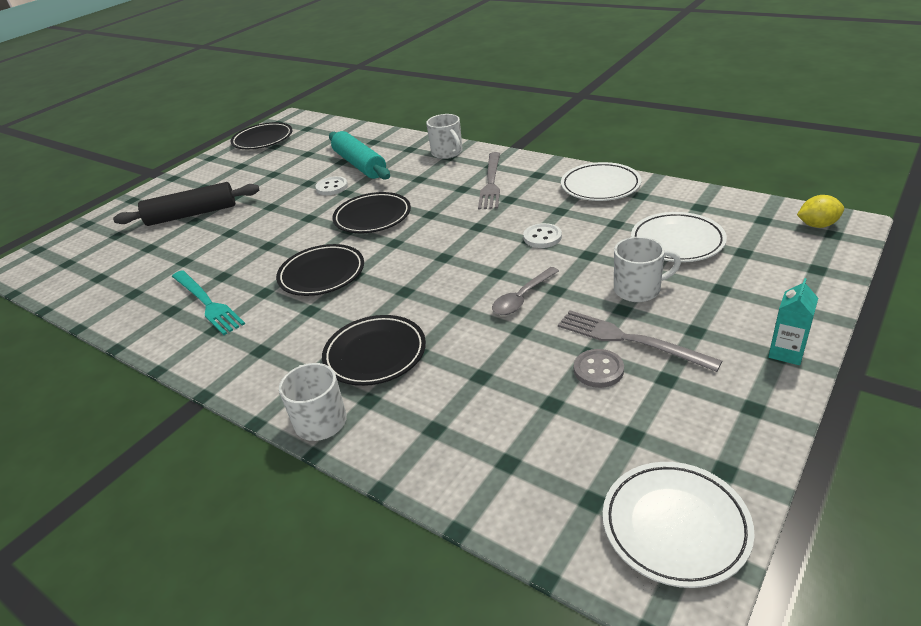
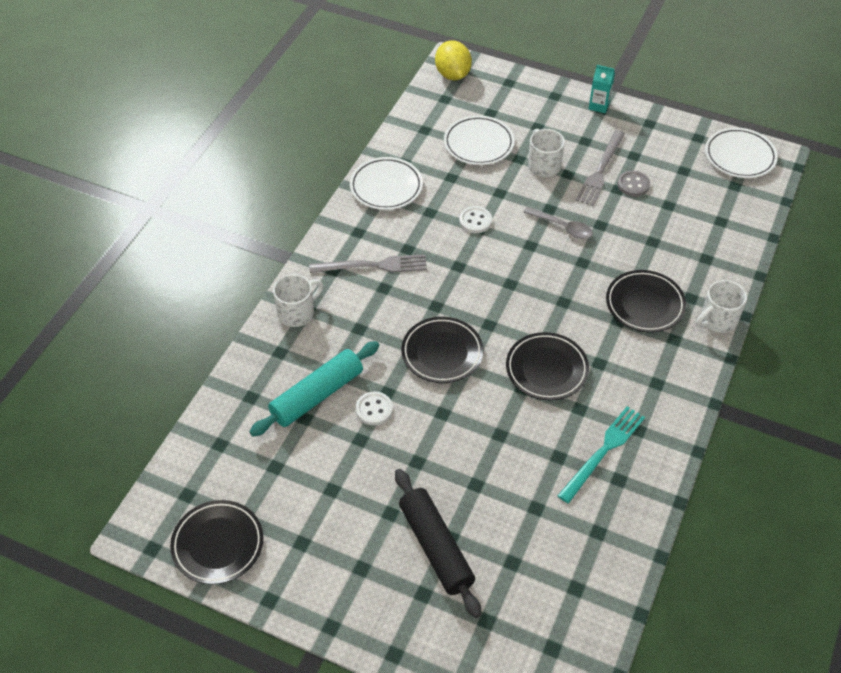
camera: 105 degrees left, 15 degrees up
(817, 225) = (452, 74): yellow lemon -> yellow lemon, size x1.52

